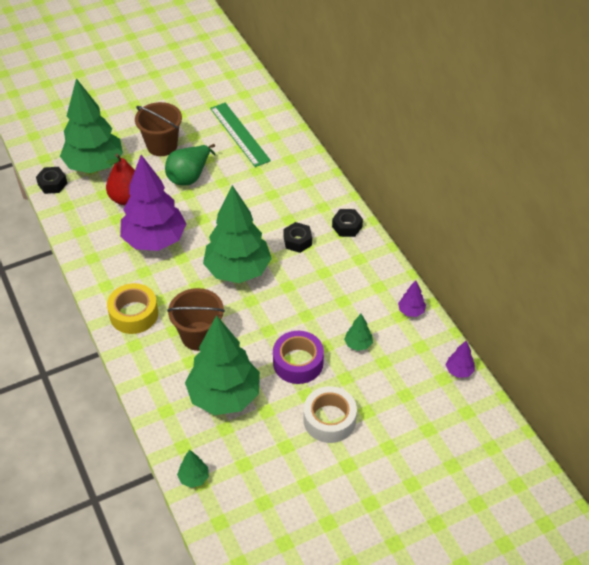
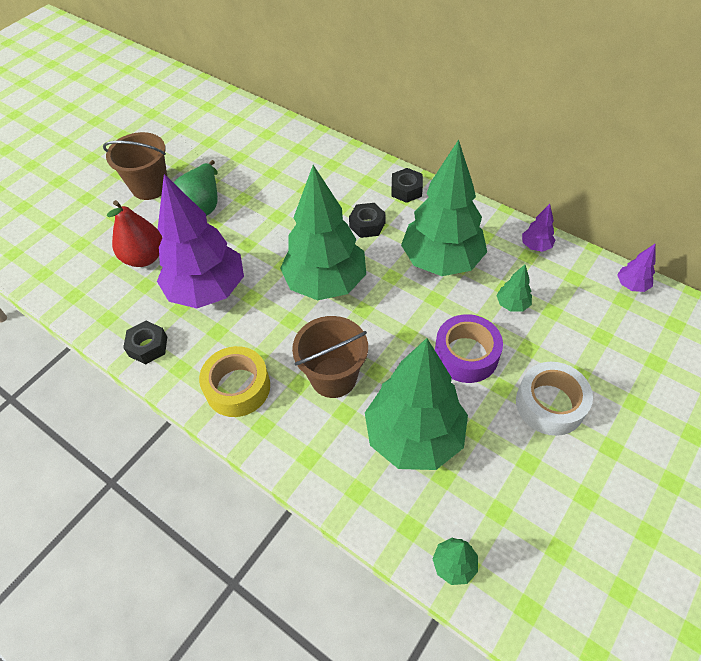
camera: 25 degrees left, 5 degrees up
(52, 184) = (41, 278): black nut -> black nut (148, 346)
(94, 165) = (82, 237): green tree -> green tree (441, 261)
(239, 134) = (229, 144): green ruler -> none

